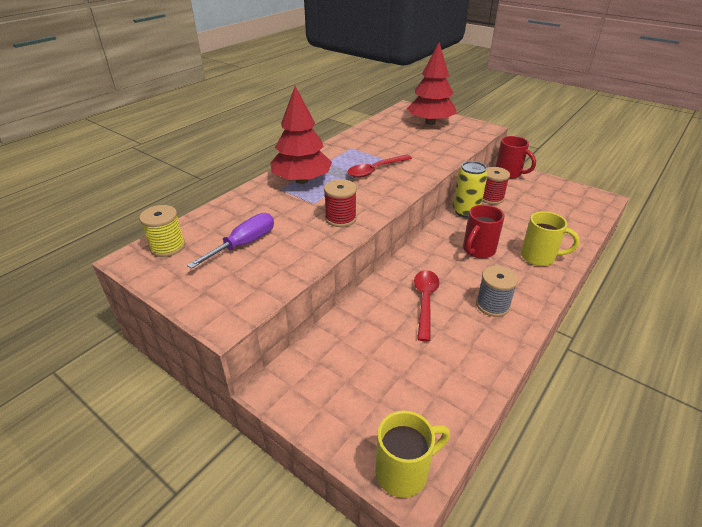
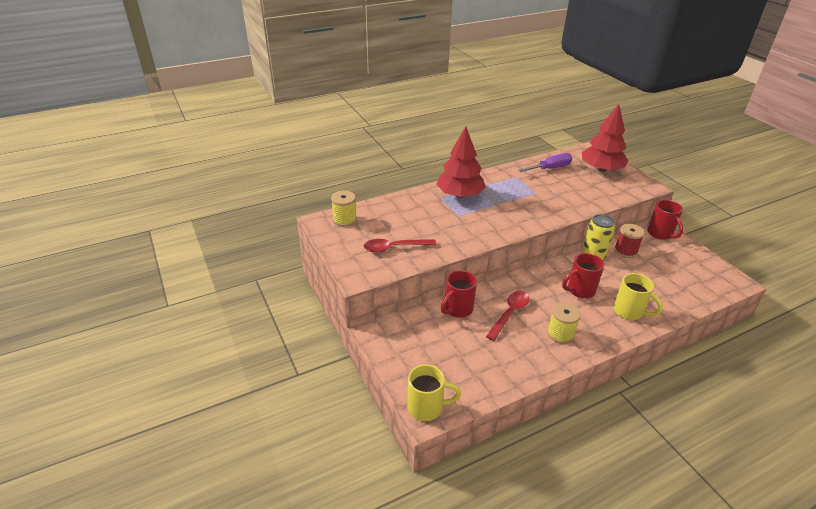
camera: 25 degrees right, 0 degrees up
(244, 244) = (393, 232): purple screwdriver -> purple screwdriver (550, 168)
(340, 218) = (470, 233): red spool -> none
(363, 317) = (457, 309): none -> red mug
(375, 170) = (522, 201): red spoon -> red spoon (394, 248)
(492, 305) = (560, 334): grey spool -> yellow spool

